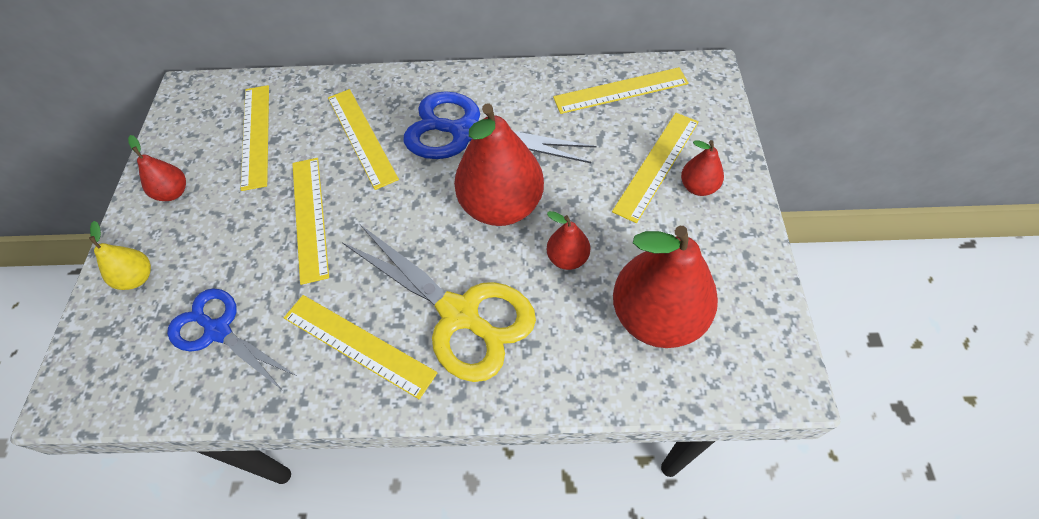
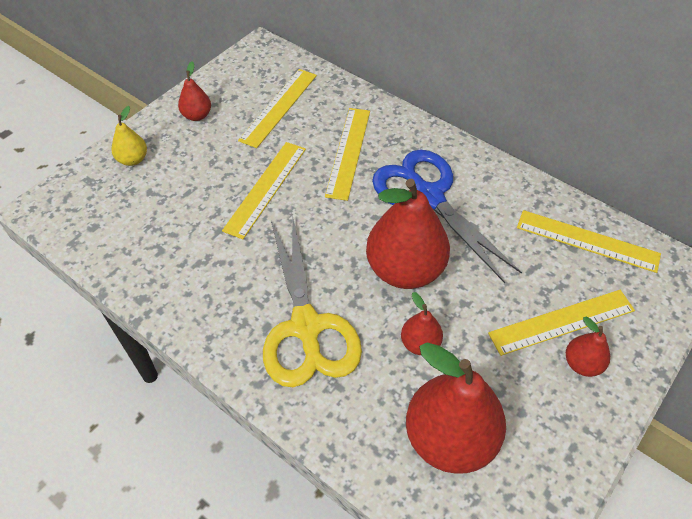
camera: 35 degrees right, 5 degrees down
(218, 331) = (149, 227): blue scissors -> none
(358, 344) = (223, 298): yellow ruler -> none

